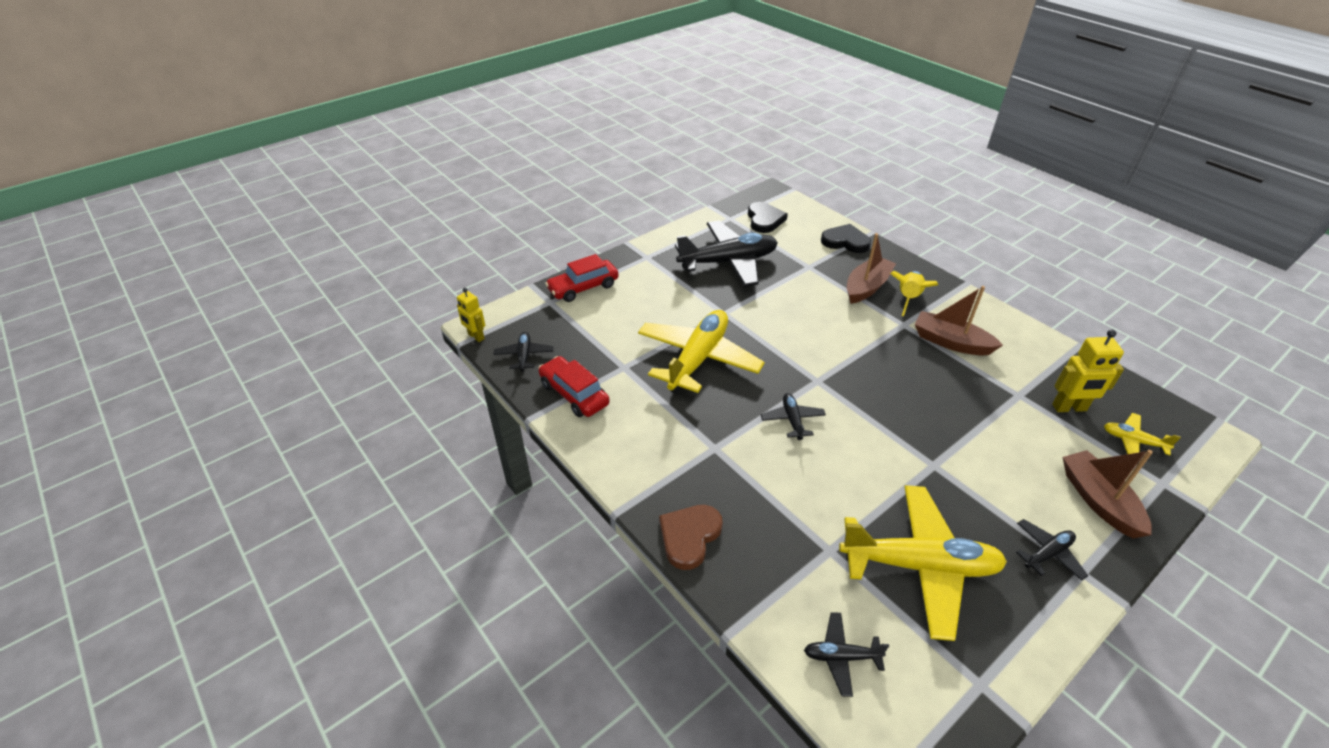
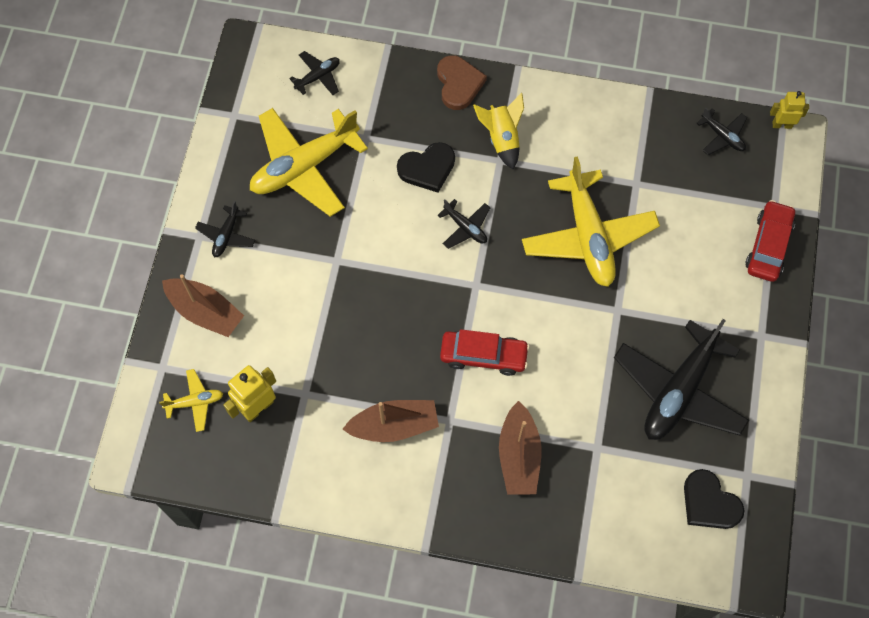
camera: 140 degrees right, 25 degrees up
(574, 394) = (644, 130): red car -> red car (483, 356)
(845, 241) = (594, 528): black heart -> black heart (427, 168)
(908, 299) = (468, 467): yellow rocket -> yellow rocket (501, 139)

